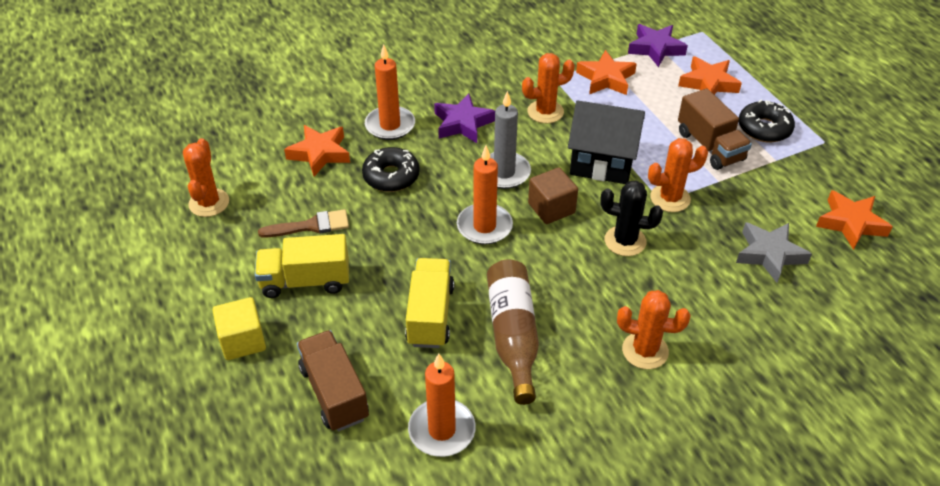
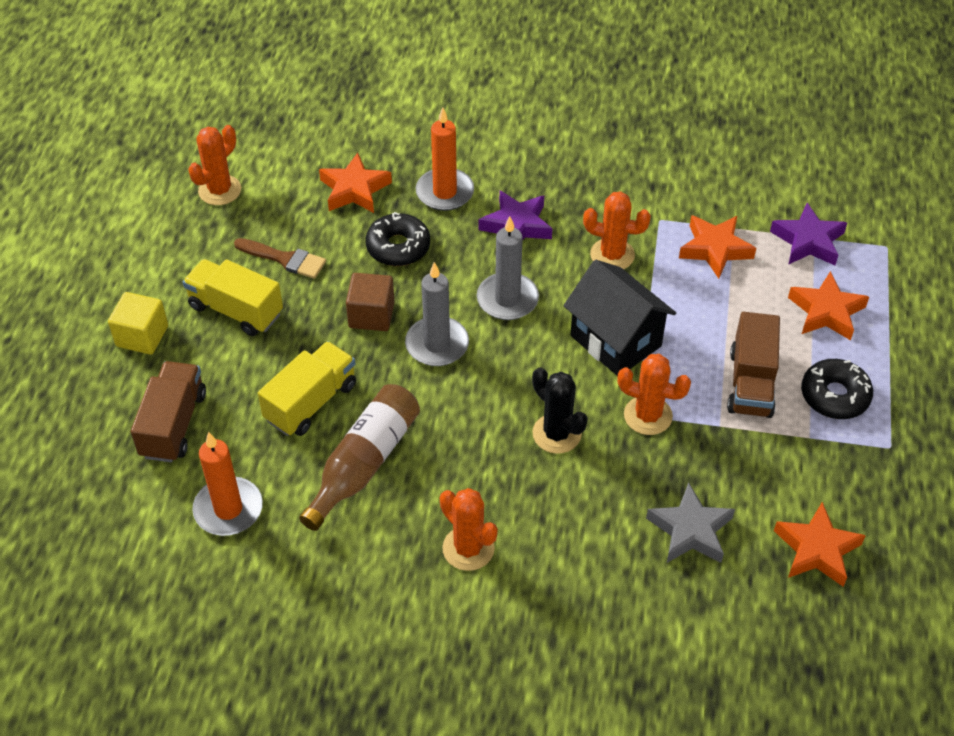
camera: 35 degrees right, 5 degrees up
(484, 226) = (437, 344): orange candle -> grey candle
(551, 208) = (518, 361): brown cube -> brown cube (371, 315)

